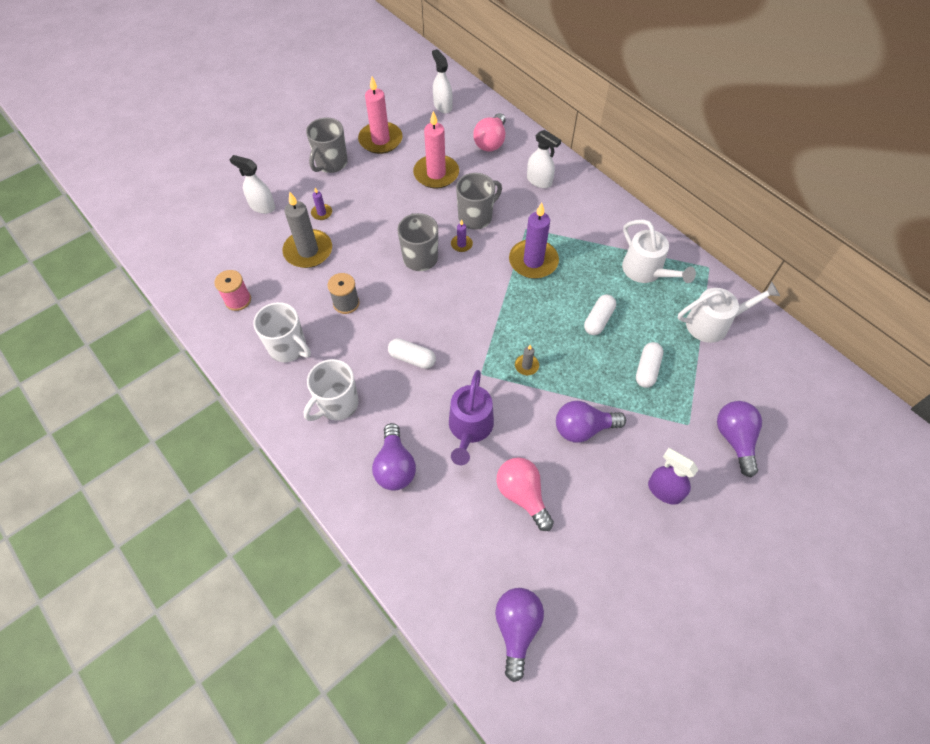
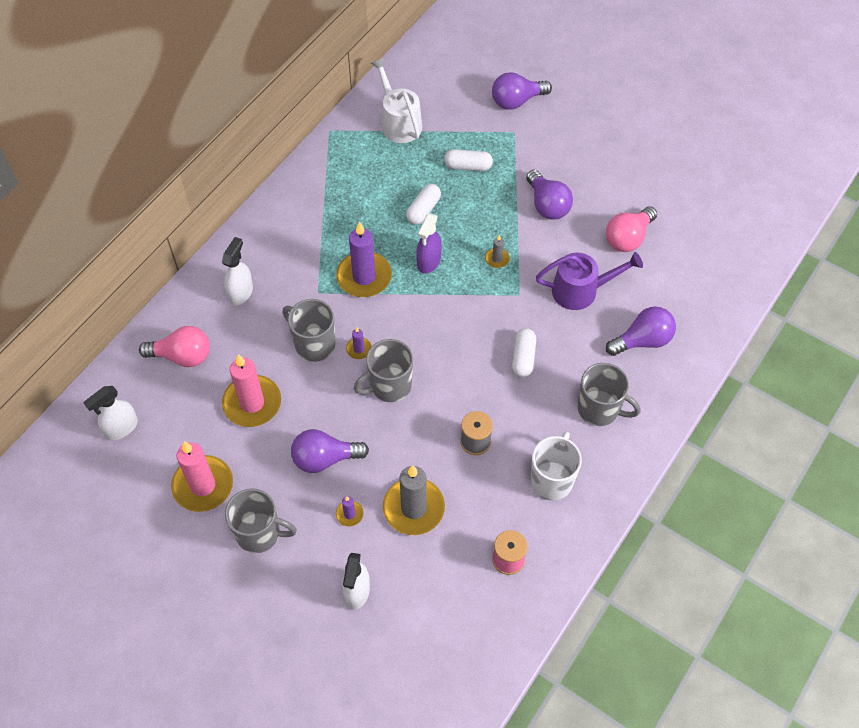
camera: 105 degrees left, 0 degrees up
(337, 404) = (599, 409): white mug -> grey mug
(517, 629) = (737, 221): purple light bulb -> purple light bulb (324, 458)
(598, 320) = (423, 210): white capsule -> white capsule turned 75 degrees counterclockwise
(646, 271) = (349, 179): white watering can -> none
(664, 490) = (583, 143): purple spray bottle -> purple spray bottle (428, 261)

